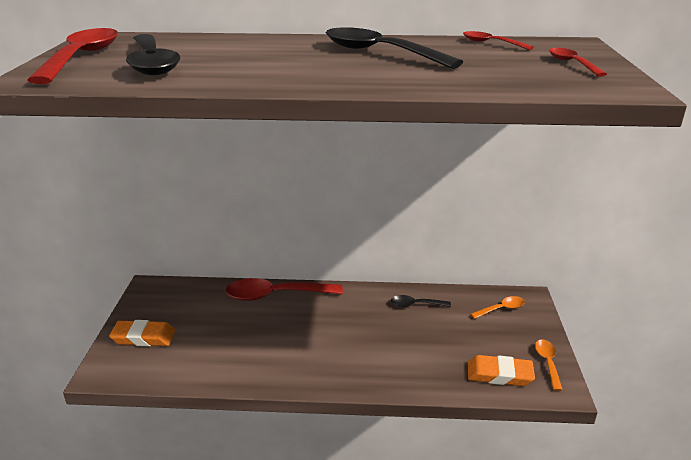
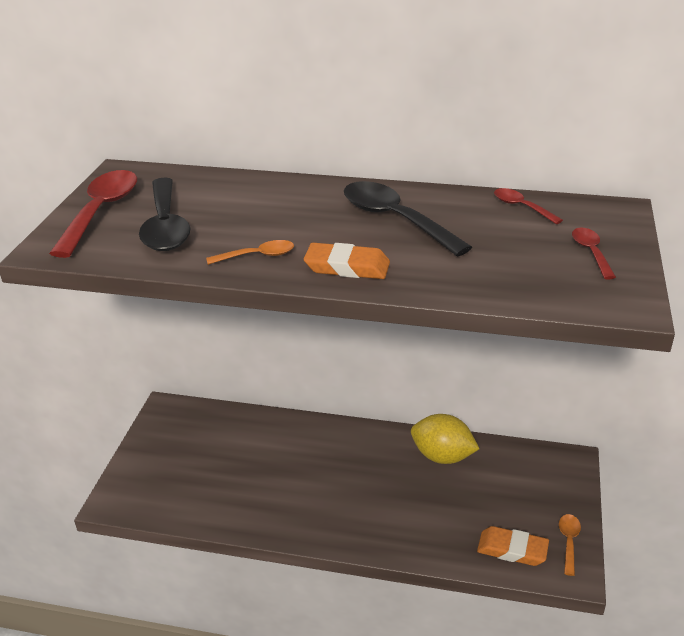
camera: 10 degrees right, 5 degrees up
(143, 337) = (154, 467): orange eraser -> orange eraser (347, 267)
(275, 295) = (294, 430): red spoon -> none
(415, 304) = (442, 456): black spoon -> yellow lemon
(501, 309) = (536, 471): orange spoon -> orange spoon (257, 256)

